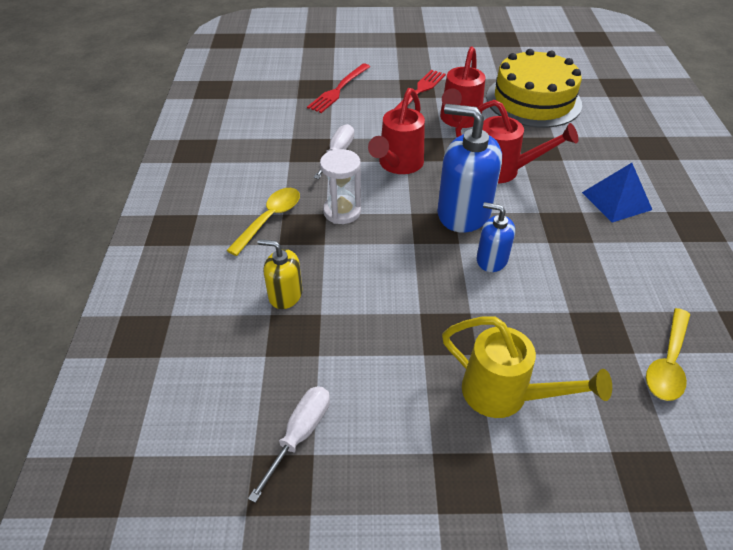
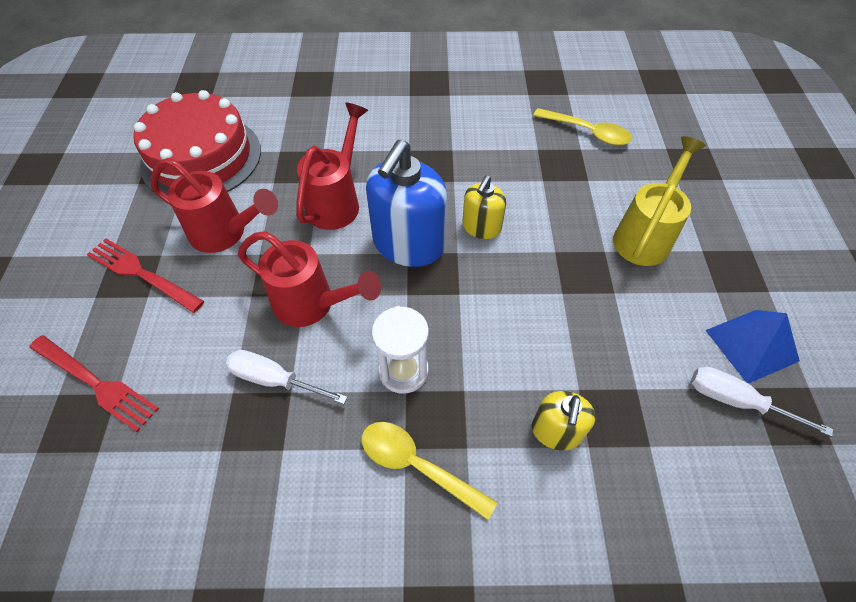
camera: 90 degrees left, 10 degrees up
(491, 259) = (481, 227): blue soap dispenser -> yellow soap dispenser
(533, 100) = (201, 157): yellow cake -> red cake
(616, 201) = (394, 123): blue pyramid -> blue pyramid (751, 345)

